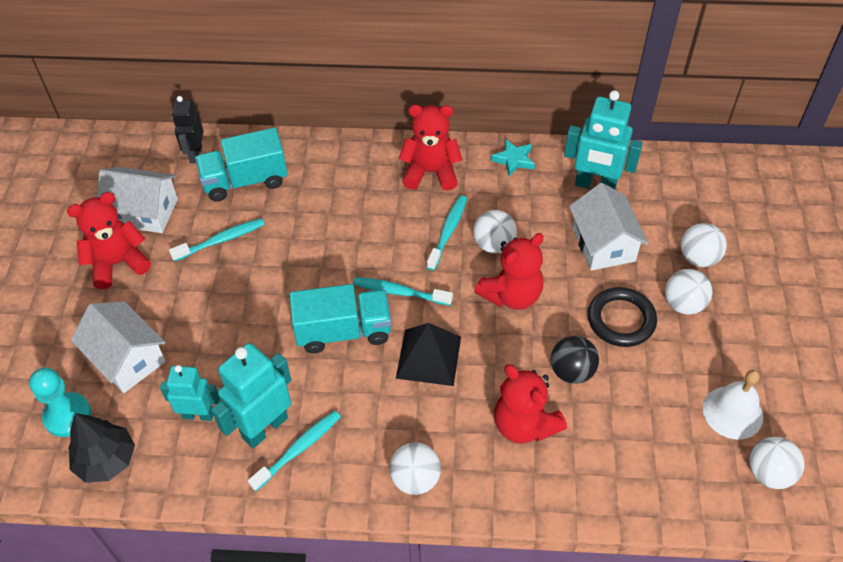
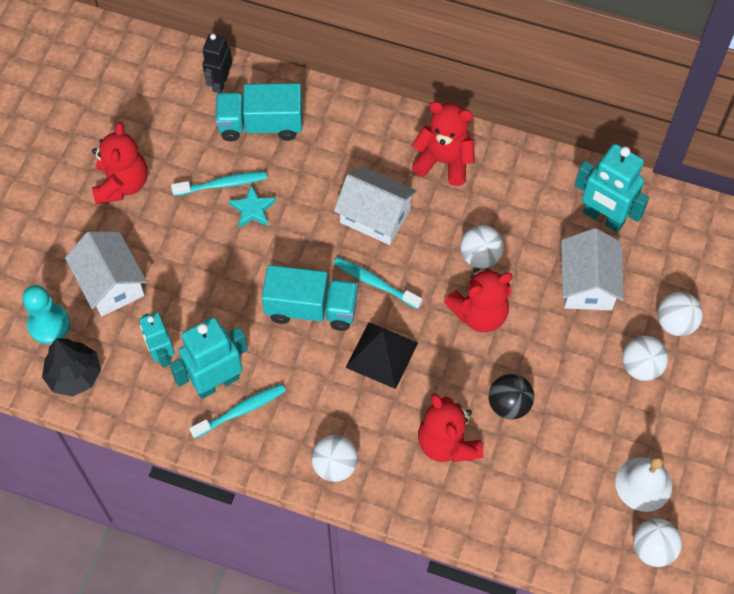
camera: 15 degrees right, 10 degrees up
(118, 263) = (122, 184): red teddy bear -> red teddy bear turned 105 degrees clockwise
(144, 212) = (157, 135): white house -> white house (375, 216)
(198, 414) = (162, 354): turquoise robot -> turquoise robot turned 135 degrees counterclockwise
(448, 231) = (440, 231): turquoise toothbrush -> none
(513, 160) = (531, 168): turquoise star -> turquoise star (252, 209)
(621, 320) = (574, 366): black ring -> none

